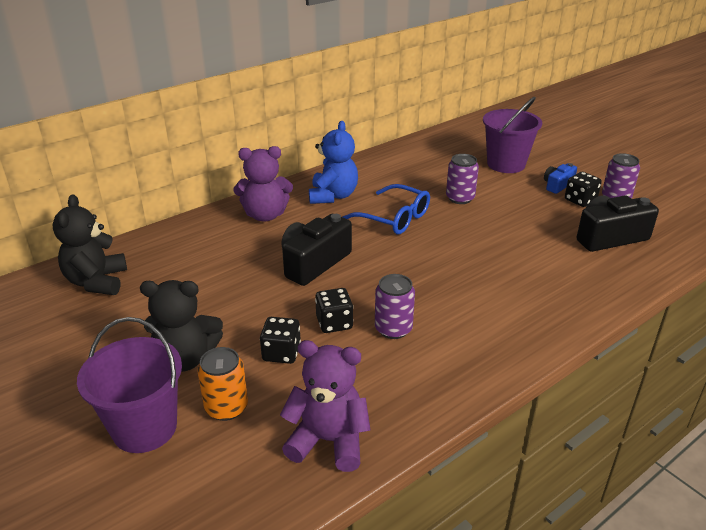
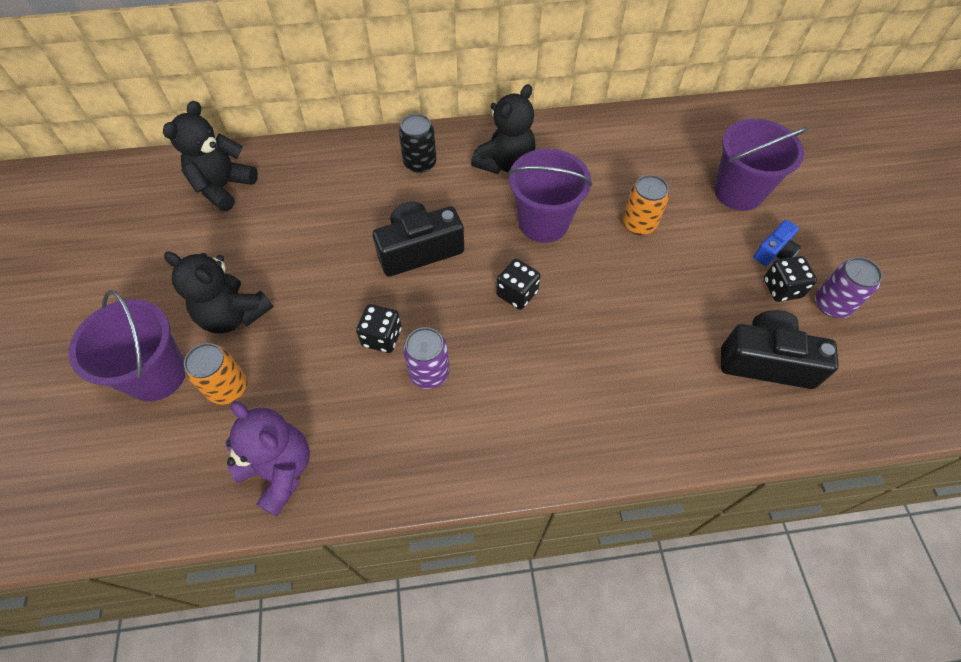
camera: 30 degrees right, 25 degrees up
(265, 215) = (420, 163): purple teddy bear -> black can
(281, 353) = (312, 349): black dice -> black dice (517, 293)
(333, 196) = (505, 163): blue teddy bear -> black teddy bear
(393, 218) = (543, 222): blue glasses -> purple bucket
(460, 198) = (639, 224): purple can -> orange can
(557, 185) = (774, 252): blue camera -> blue camera turned 150 degrees clockwise

